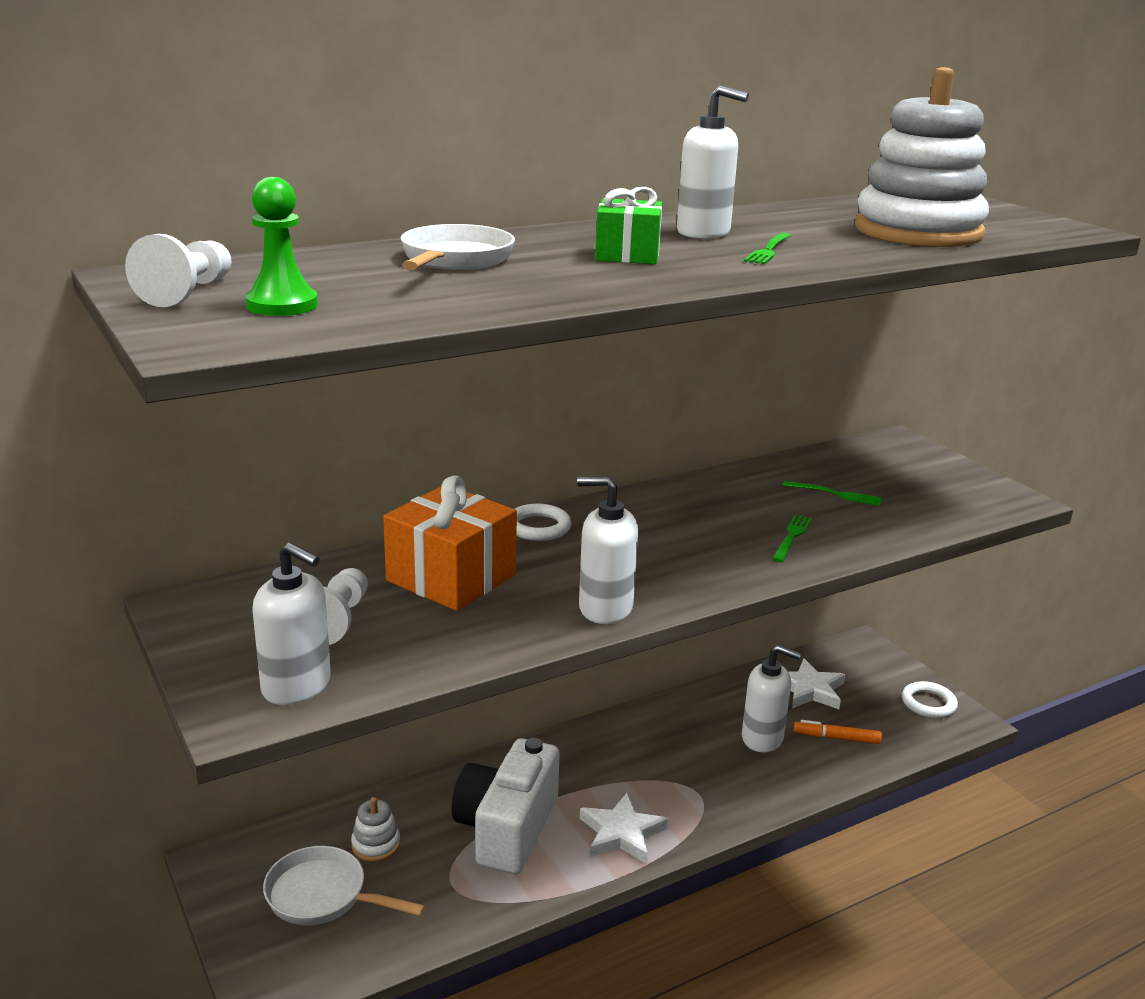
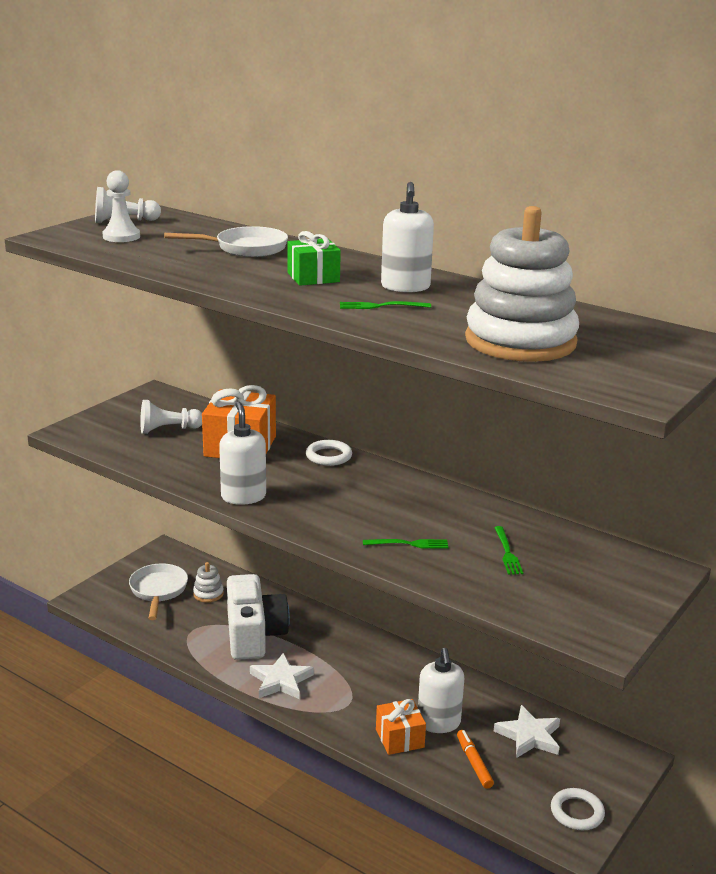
camera: 65 degrees right, 0 degrees up
(282, 305) = (121, 237): green pawn -> white pawn
(297, 686) = (101, 437): white soap dispenser -> none
(507, 828) = (254, 635): white camera -> white camera turned 90 degrees clockwise
(776, 774) = (399, 738): none -> orange gift

